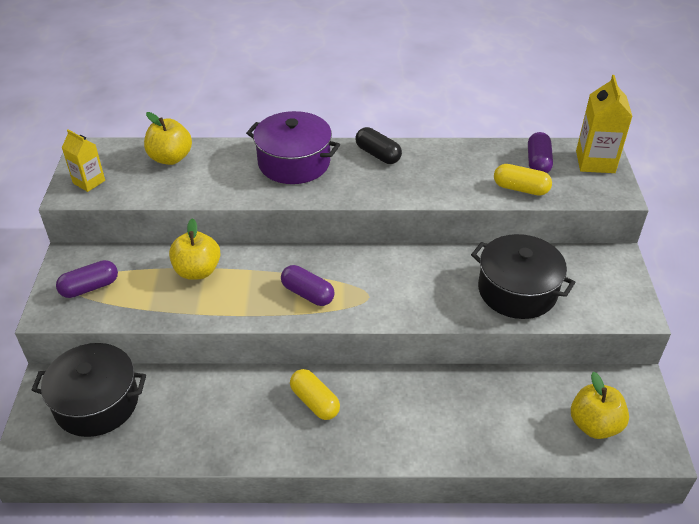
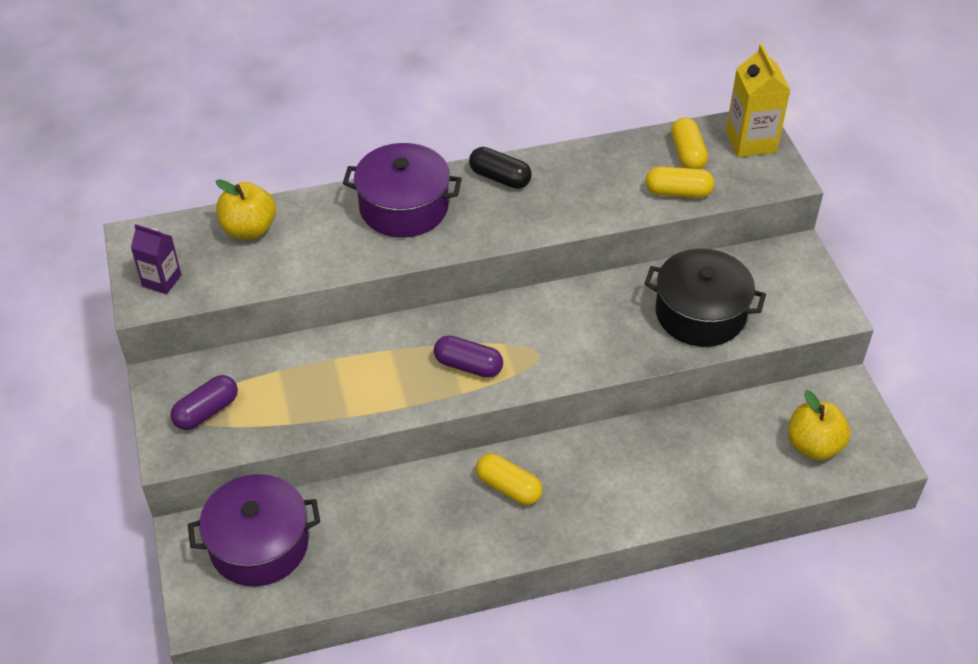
camera: 15 degrees left, 5 degrees up
(89, 182) = (161, 280): yellow carton -> purple carton
(97, 402) = (259, 544): black pot -> purple pot
(197, 271) = (327, 364): yellow apple -> none
(538, 162) = (687, 154): purple capsule -> yellow capsule

